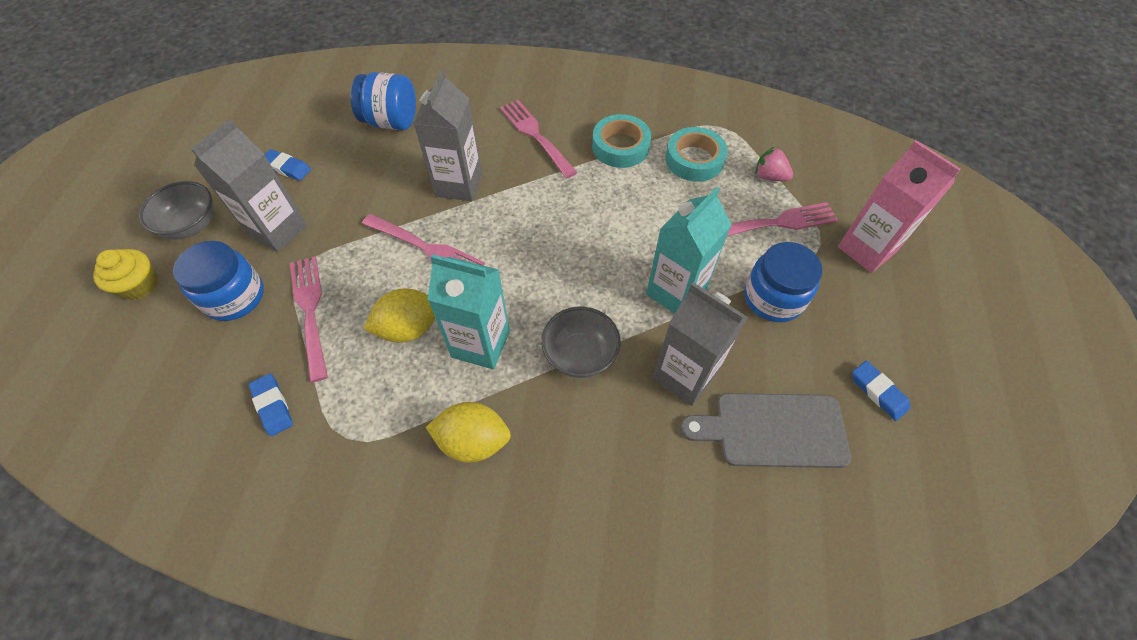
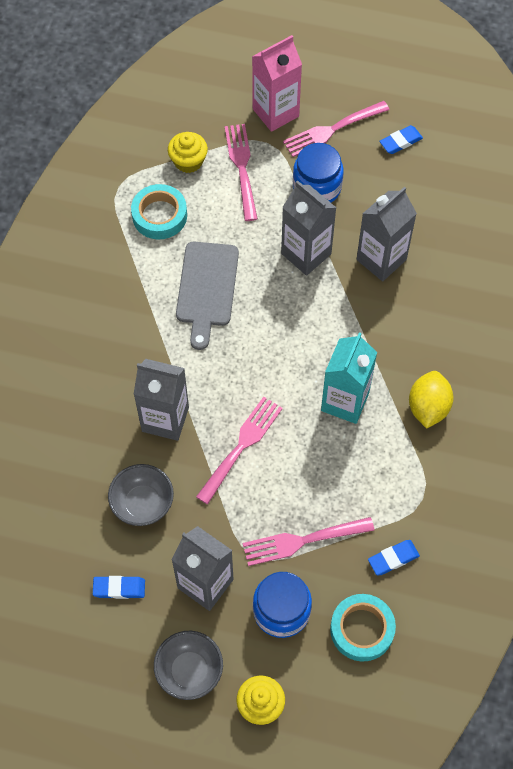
camera: 85 degrees left, 5 degrees up
(287, 168) = (119, 588): blue eraser -> blue eraser turned 60 degrees clockwise
(391, 122) = (64, 487): blue jar -> none
(409, 328) = (326, 457): yellow lemon -> none
(535, 135) = (107, 347): pink fork -> pink fork (332, 130)
(580, 355) = (360, 329): grey bowl -> grey bowl (143, 503)
(620, 146) = (133, 274): turquoise tape -> turquoise tape (362, 629)
(676, 292) = (306, 254): turquoise carton -> grey carton
(769, 176) = (188, 161): pink strawberry -> yellow cupcake
(773, 430) = (426, 212): grey cutting board -> grey cutting board (207, 289)

